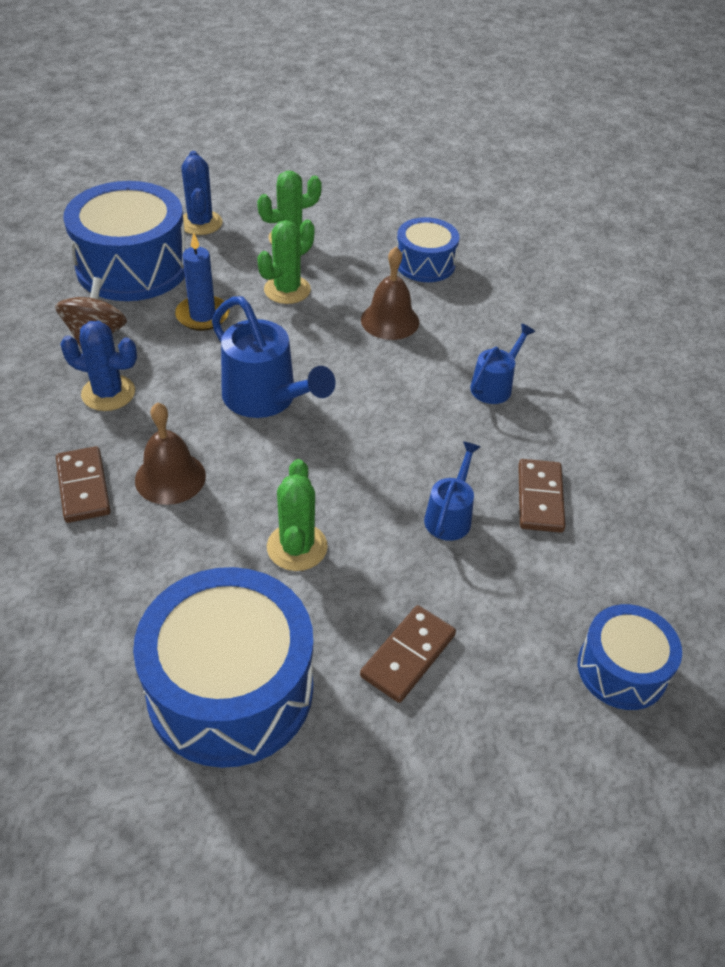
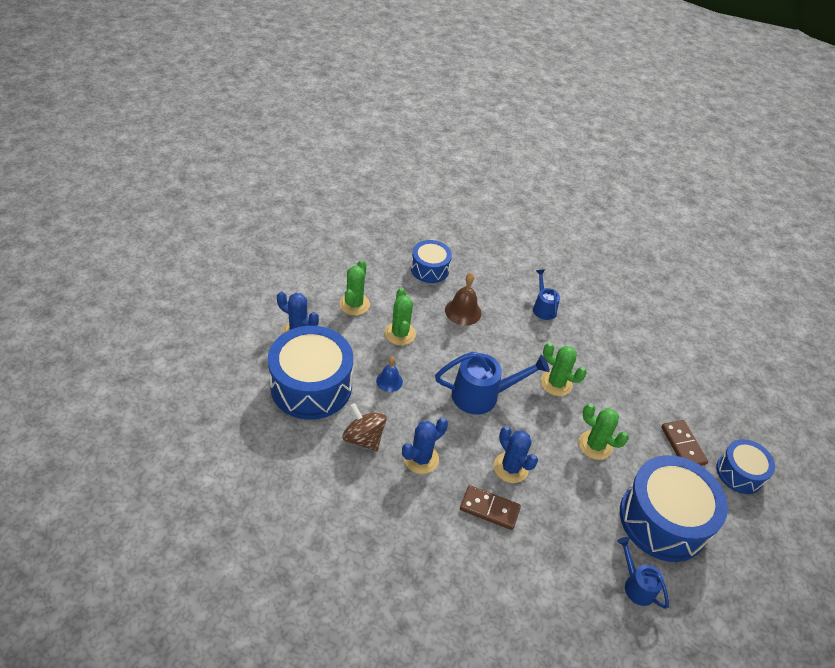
camera: 55 degrees left, 0 degrees up
(170, 477) = (511, 468): brown bell -> blue cactus
(202, 315) = (389, 381): blue candle -> blue bell
(368, 458) = (556, 383): none -> green cactus
(450, 515) = (613, 379): blue watering can -> blue watering can (636, 585)
(540, 498) = (625, 343): brown domino -> none
(622, 669) = (730, 383): blue drum -> blue drum (739, 473)

